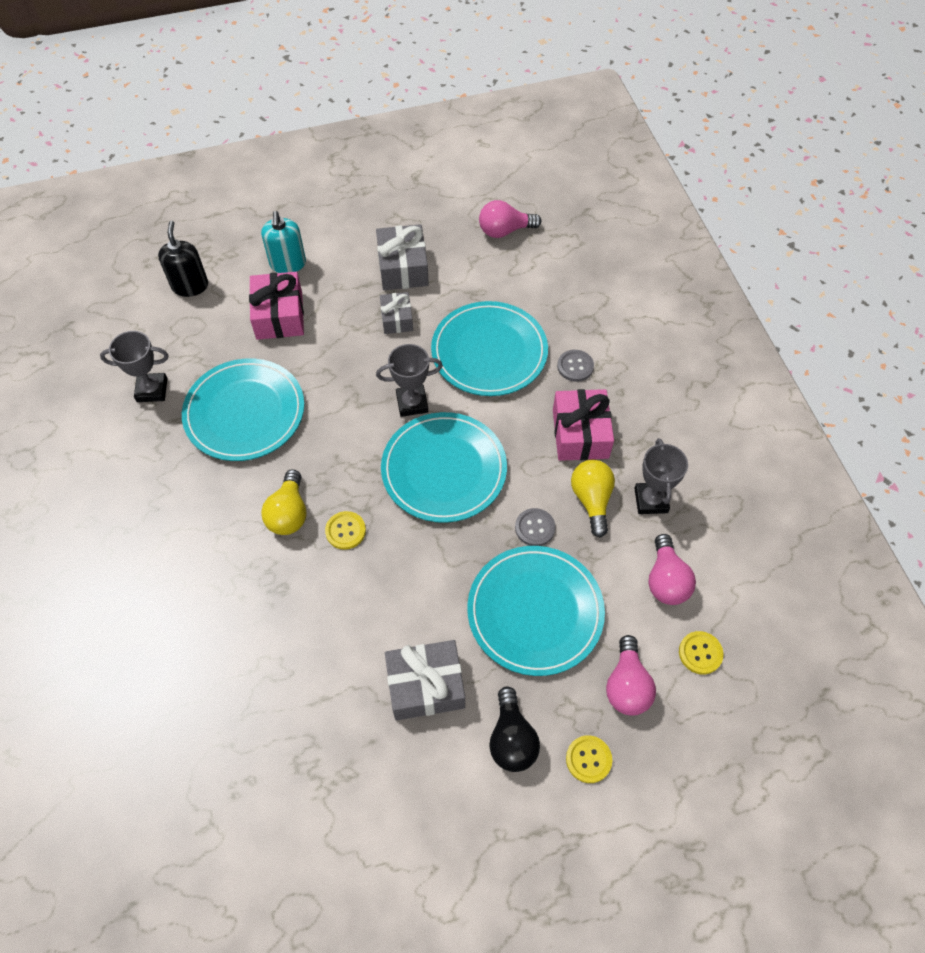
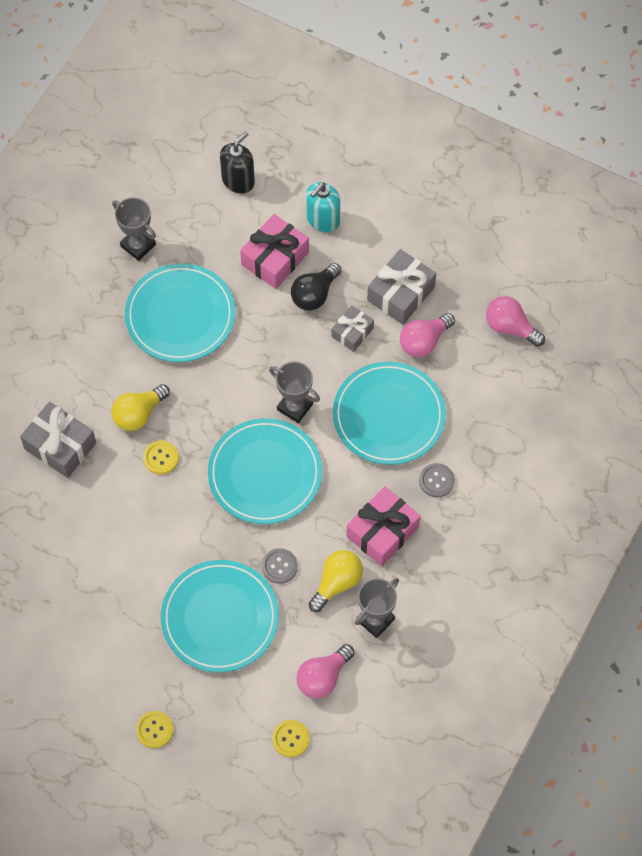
camera: 45 degrees right, 5 degrees up
(425, 685) = (109, 599): grey gift -> grey gift (60, 446)
(511, 739) = (124, 676): black light bulb -> black light bulb (314, 294)
(627, 685) = (224, 713): pink light bulb -> pink light bulb (424, 341)

